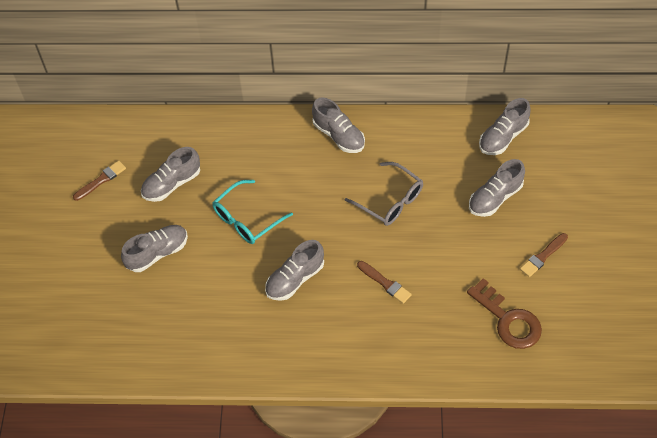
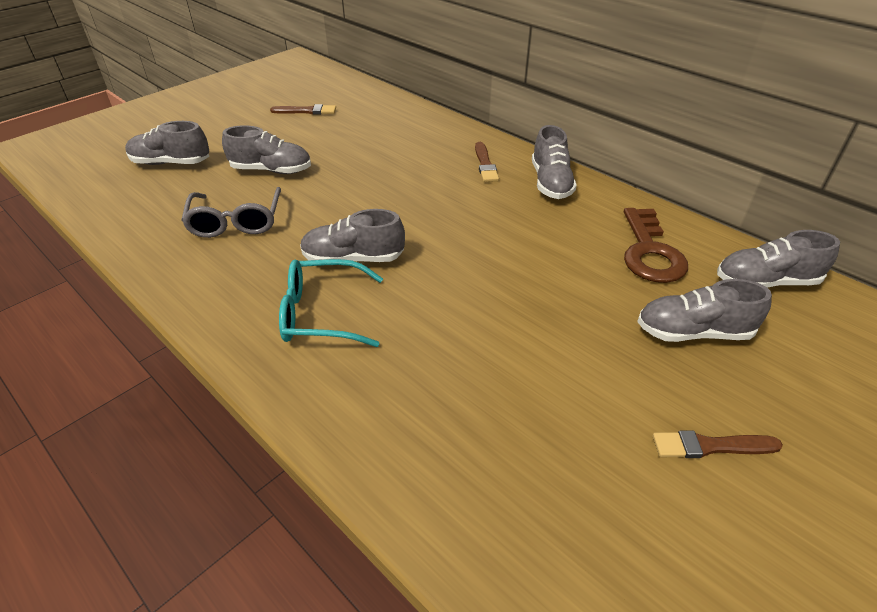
camera: 40 degrees right, 15 degrees down
(172, 184) = (353, 138): grey shoe -> grey shoe (171, 163)
(247, 219) = (377, 191): turquoise glasses -> turquoise glasses (322, 313)
(385, 283) = (442, 324): brown brush -> brown brush (485, 164)
(390, 201) = (544, 258): grey glasses -> grey glasses (236, 222)
(508, 320) = (565, 489): brown key -> brown key (650, 252)

